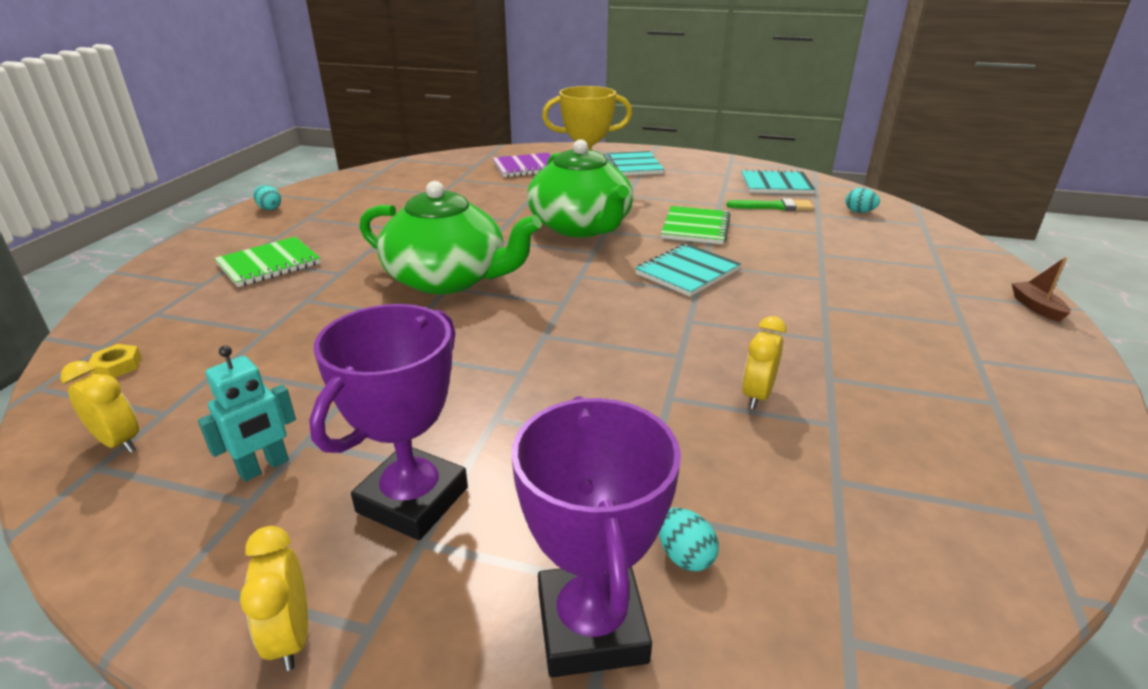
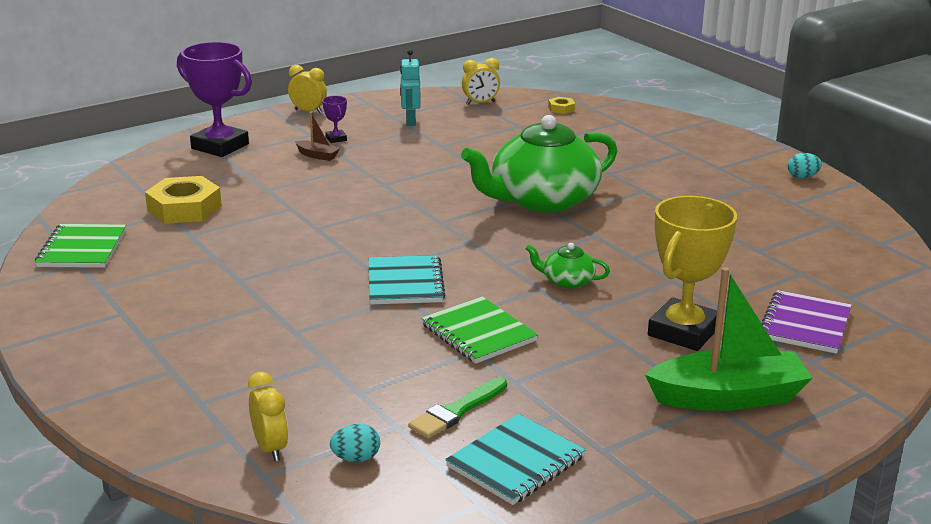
camera: 130 degrees right, 5 degrees down
(269, 264) = (660, 157): green notebook -> green notebook (82, 249)
(412, 500) = (336, 139): purple trophy -> purple trophy, size x0.42
(581, 227) = (567, 281): green teapot -> green teapot, size x0.42
(632, 166) = (728, 397): turquoise notebook -> green boat
(684, 556) = (209, 169): turquoise egg -> none
(757, 395) = (245, 229): yellow clock -> yellow clock (270, 448)
(803, 478) = (184, 208): none -> yellow nut
(1036, 307) = (87, 391): brown boat -> brown boat (317, 156)

